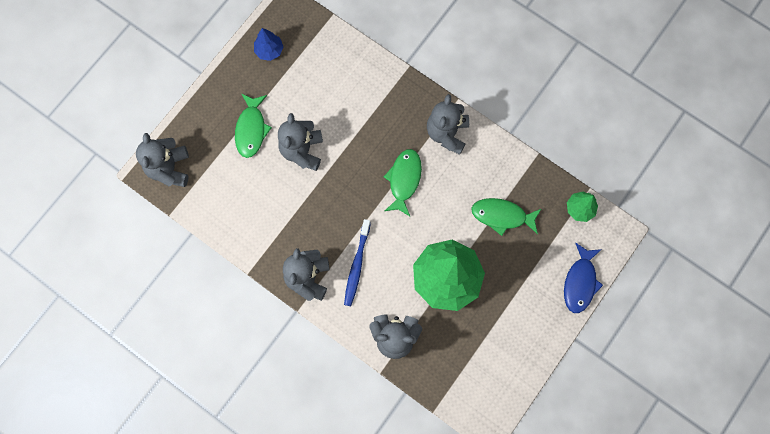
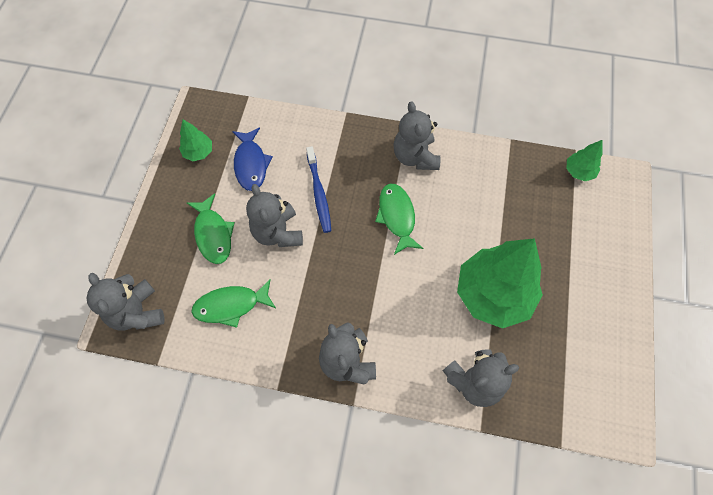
camera: 25 degrees left, 10 degrees down
(269, 50) = (198, 152): blue tree -> green tree
(357, 265) = (393, 323): blue toothbrush -> blue toothbrush (319, 193)
(502, 216) = (511, 209): green fish -> green fish (231, 305)
(580, 282) = (622, 238): blue fish -> blue fish (251, 164)

